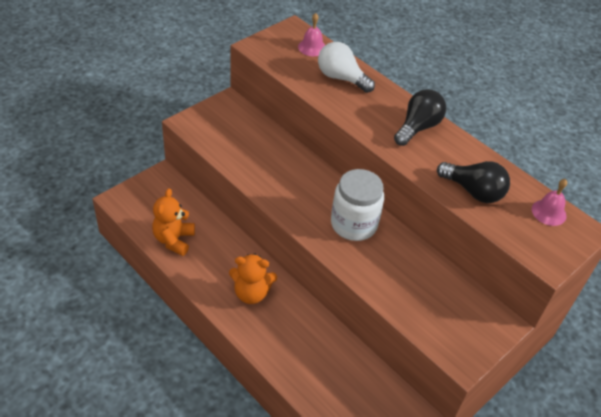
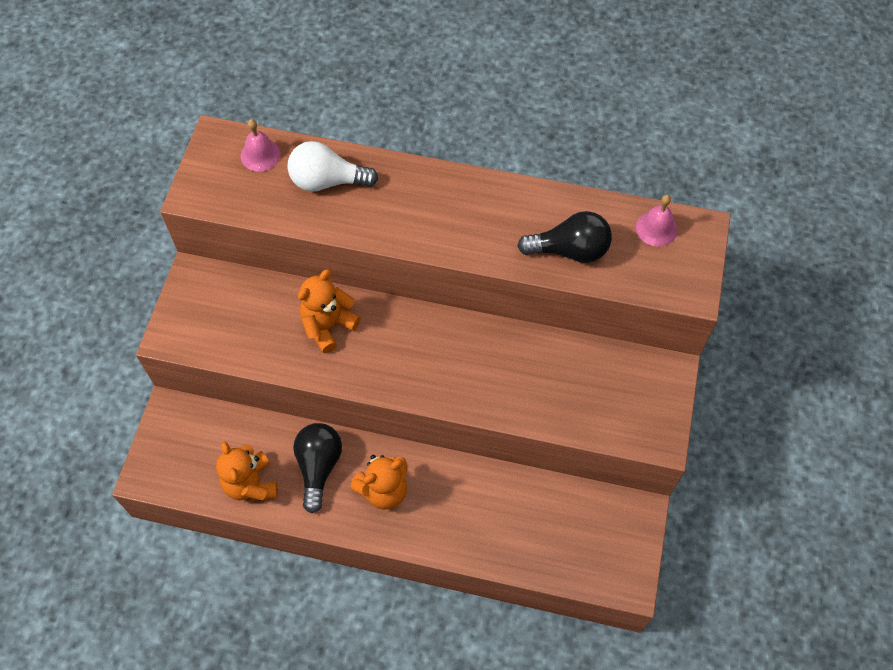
camera: 30 degrees left, 15 degrees up
(285, 167) = (328, 326): none -> orange teddy bear
(353, 224) = (452, 351): white jar -> none
(418, 127) = (458, 200): black light bulb -> black light bulb (318, 467)

